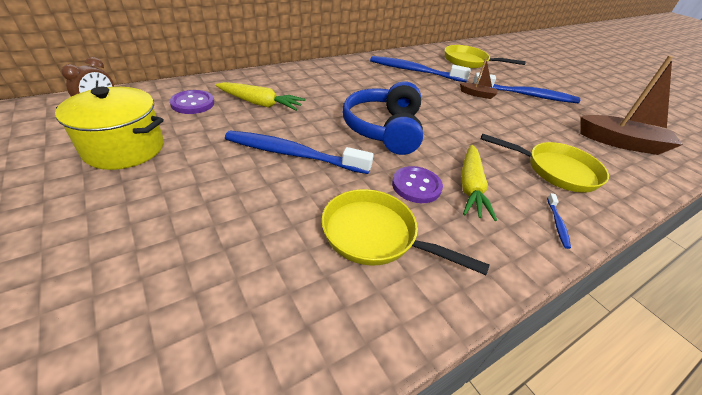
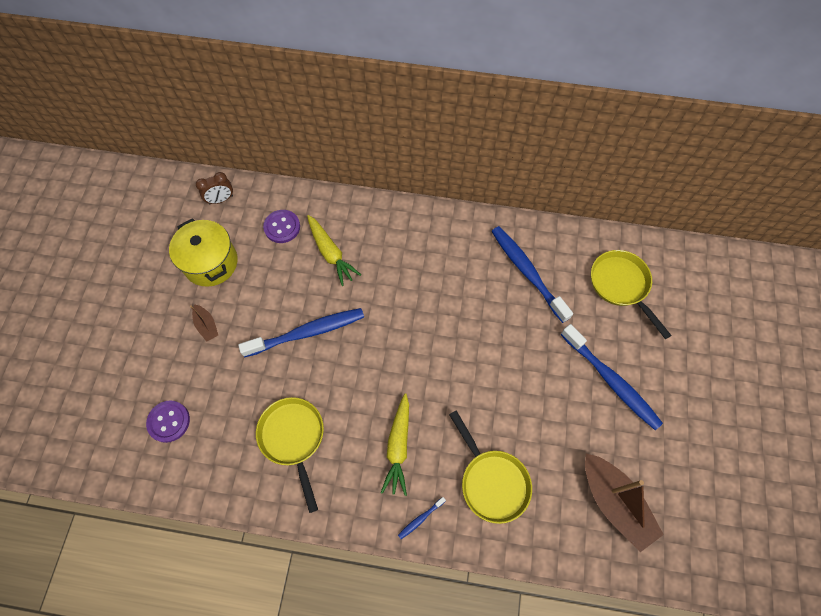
camera: 45 degrees right, 25 degrees up
(294, 154) = (306, 332): blue toothbrush -> blue toothbrush turned 105 degrees clockwise
(384, 129) = (400, 344): blue headphones -> none
(416, 186) = (360, 418): purple button -> purple button (169, 421)
(470, 187) = (398, 446): yellow carrot -> yellow carrot turned 45 degrees counterclockwise
(477, 94) = (551, 348): brown boat -> brown boat (207, 326)

